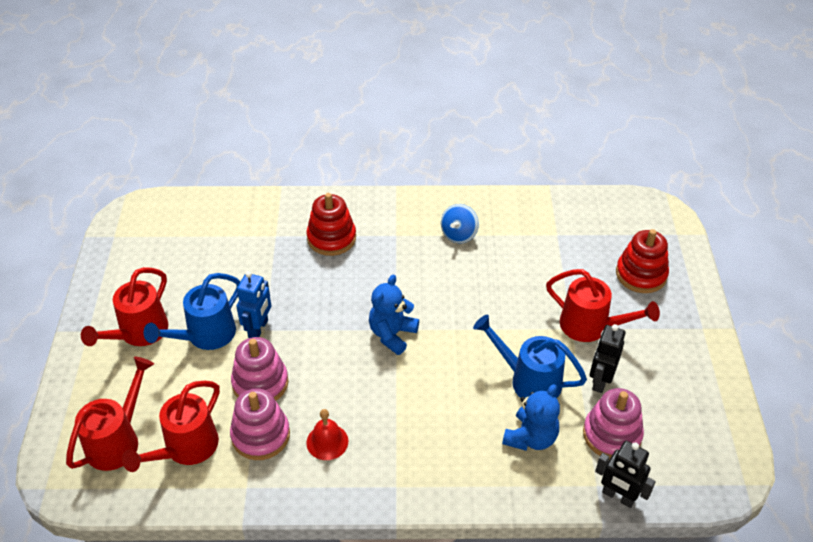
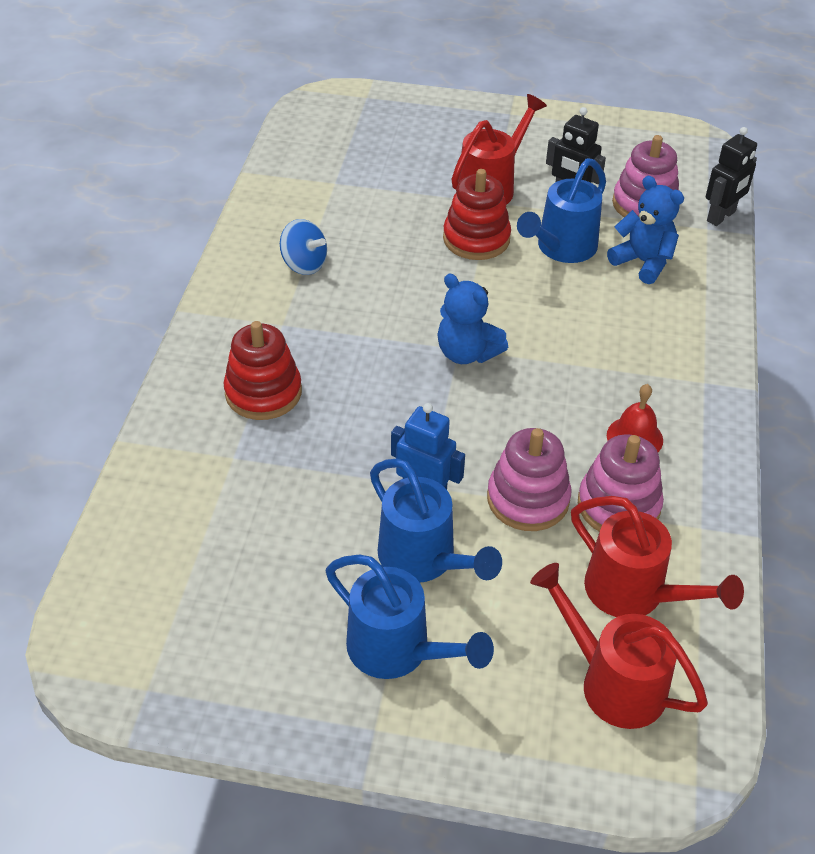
camera: 80 degrees left, 0 degrees up
(138, 333) = (398, 651): red watering can -> blue watering can
(641, 274) = (421, 135): red stacking toy -> red stacking toy (476, 239)

